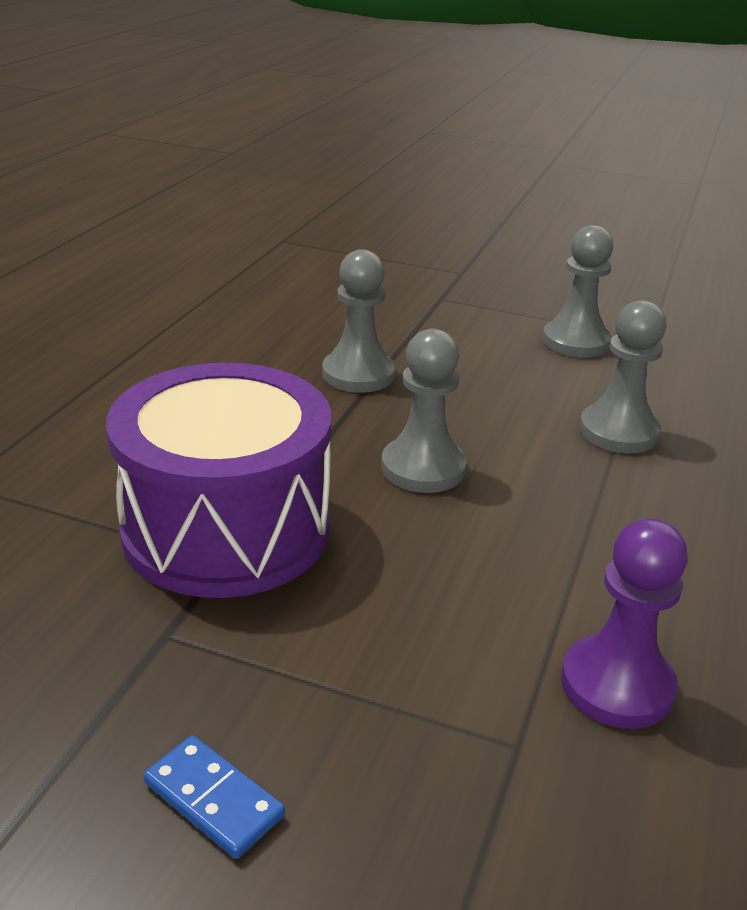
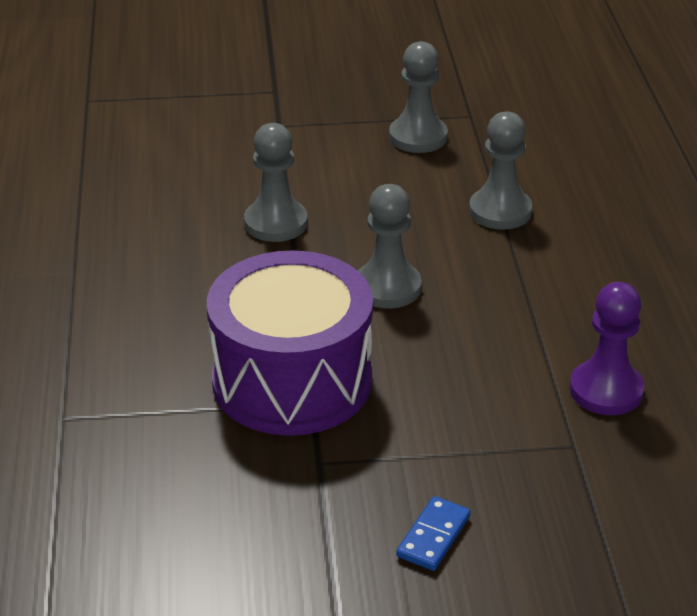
camera: 25 degrees left, 5 degrees up
(213, 799) = (433, 536): blue domino -> blue domino turned 75 degrees counterclockwise

